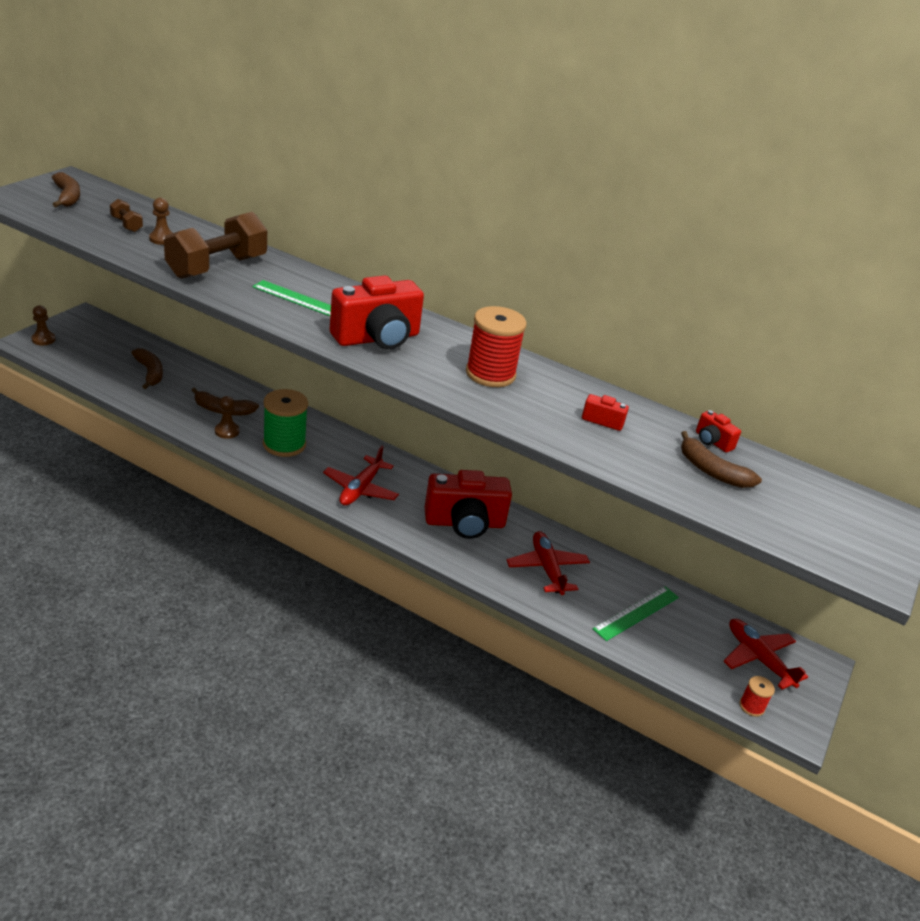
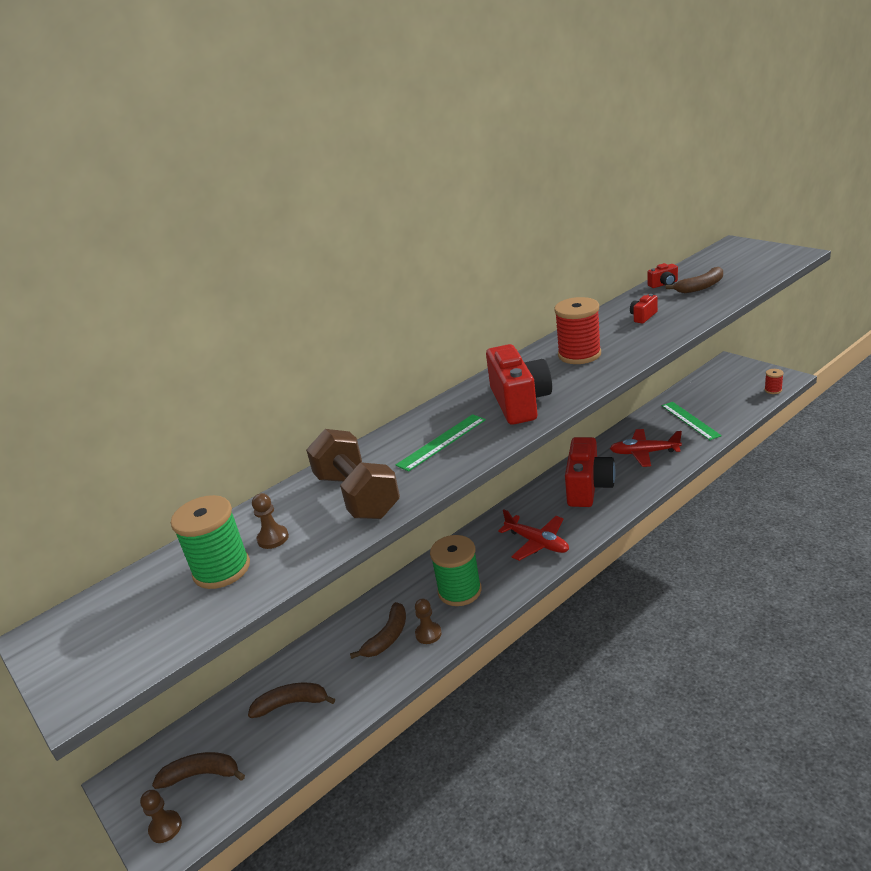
camera: 60 degrees left, 5 degrees down
(67, 197) = (108, 631): brown banana -> brown banana (201, 774)
(126, 225) = (222, 569): brown dumbbell -> green spool
(758, 658) = (728, 381): red plane -> none

